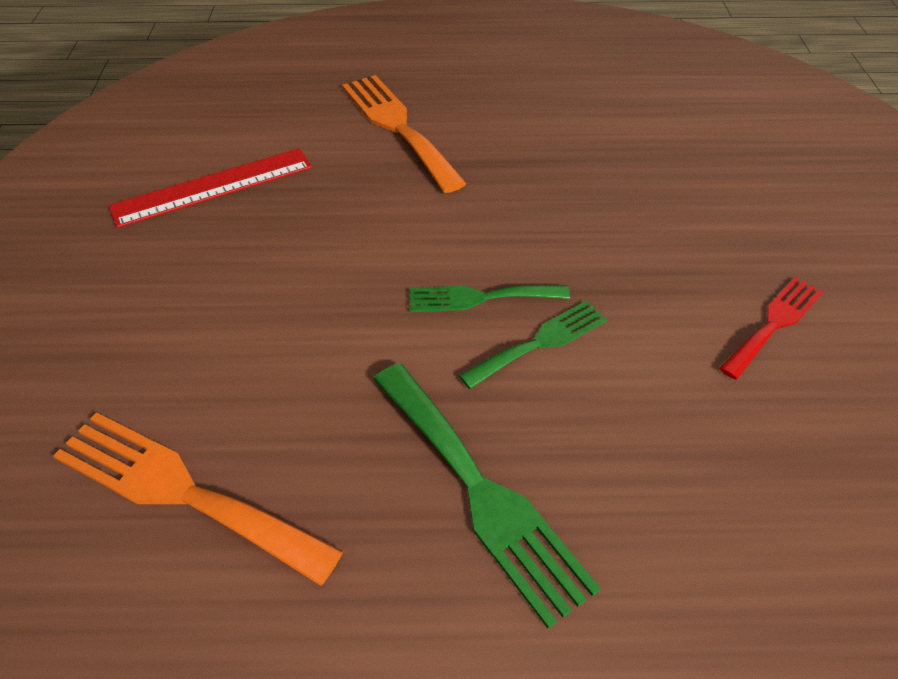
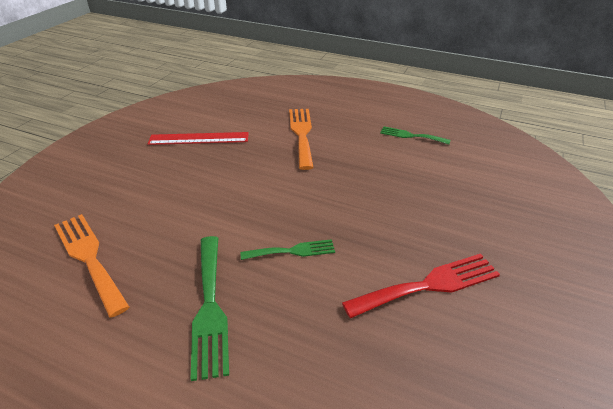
camera: 25 degrees right, 10 degrees down
(480, 297) = (279, 221): green fork -> green fork (411, 136)
(774, 323) = (429, 285): red fork -> red fork, size x1.64

